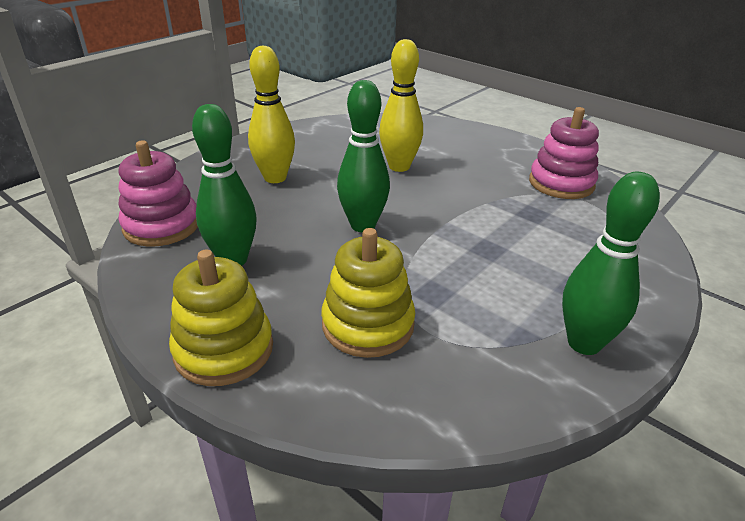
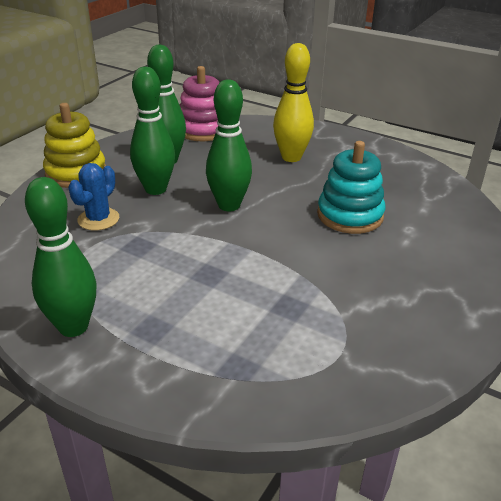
camera: 80 degrees right, 0 degrees up
(307, 273) = (155, 189): none -> green bowling pin
(368, 324) = (98, 219): yellow stacking toy -> blue cactus
(399, 167) = (350, 215): yellow bowling pin -> turquoise stacking toy
(561, 183) = (376, 335): pink stacking toy -> none

